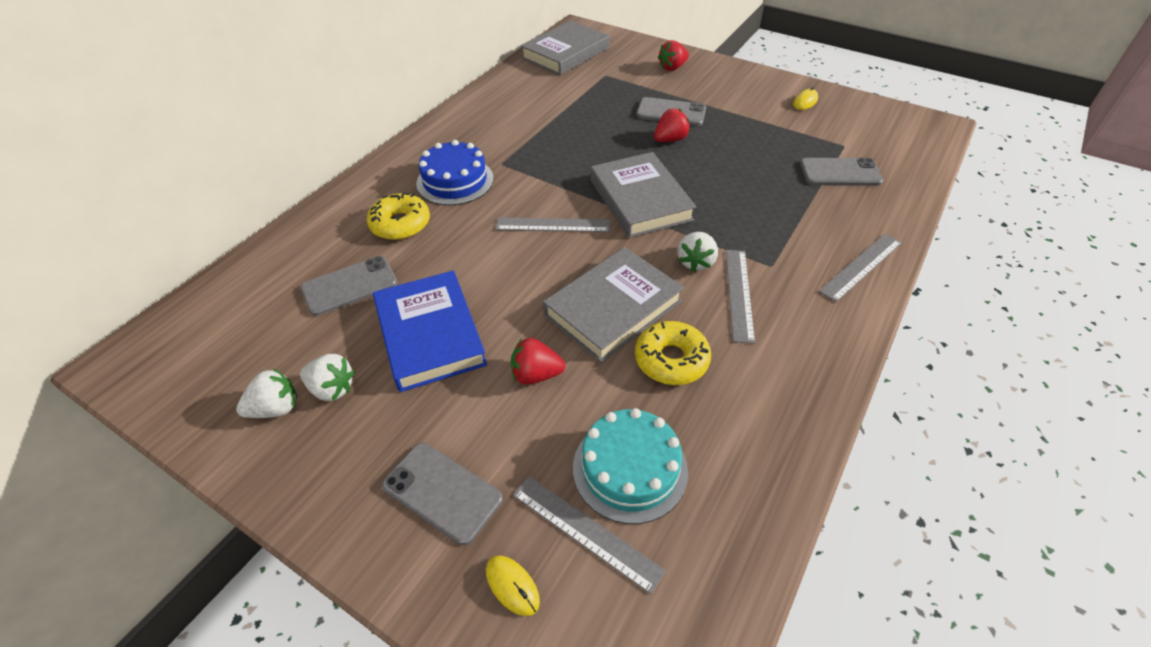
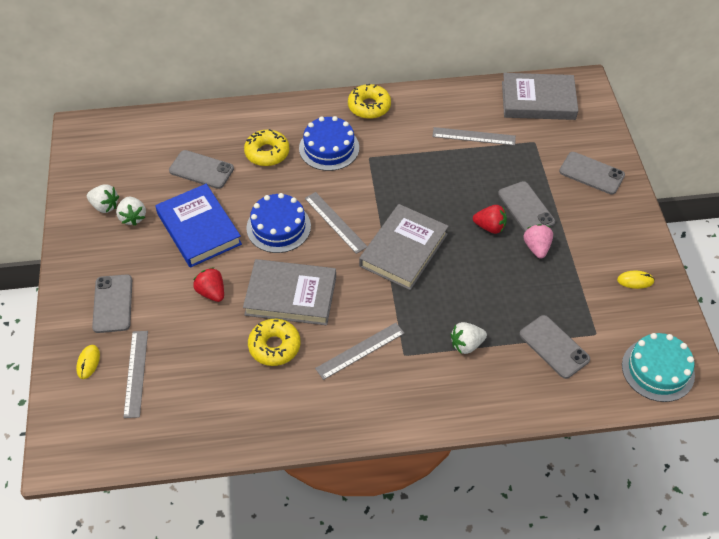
camera: 50 degrees right, 5 degrees up
(430, 334) = (199, 229): blue book -> blue book turned 60 degrees counterclockwise
(442, 133) = (369, 106): none -> yellow donut
(509, 268) = (278, 227): none -> blue cake
(630, 468) = (185, 370): turquoise cake -> turquoise cake (658, 370)
(672, 68) = (591, 173): red strawberry -> grey phone
(696, 262) = (369, 313): white strawberry -> white strawberry (466, 344)
(720, 128) = (536, 248): none -> pink strawberry
(861, 266) = (450, 405): grey ruler -> grey ruler (474, 136)

